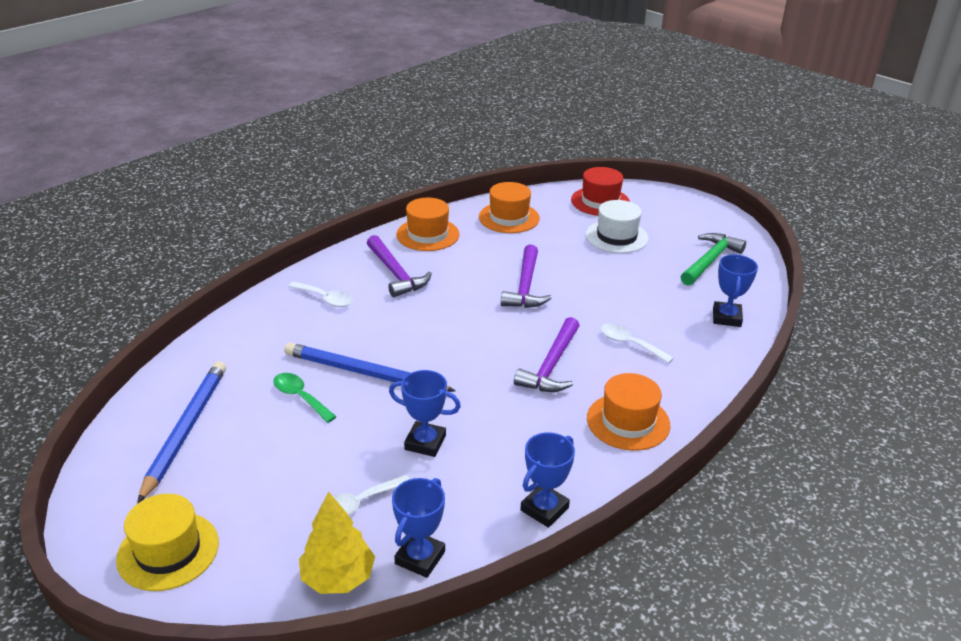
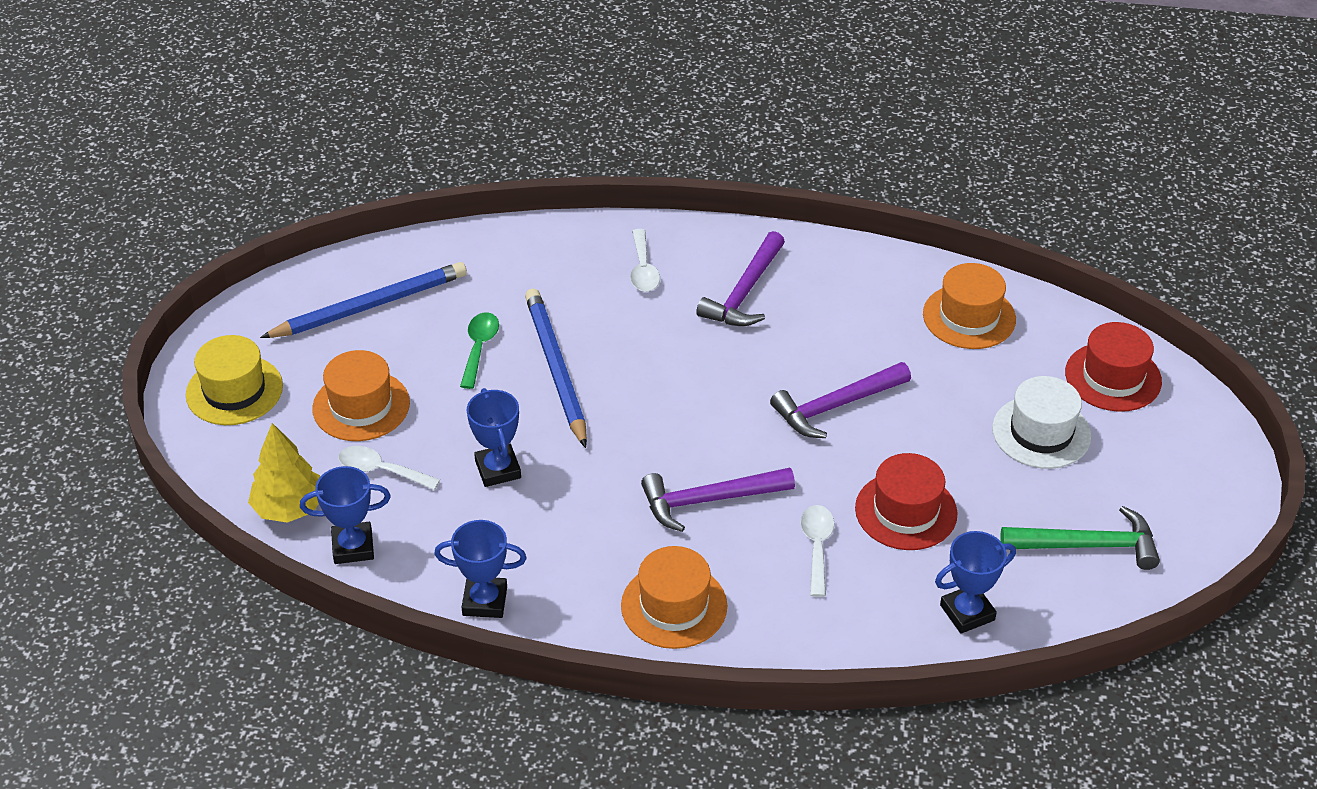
camera: 55 degrees right, 10 degrees up
(427, 234) = (850, 272): orange hat -> orange hat (361, 406)
(631, 302) = (906, 511): none -> red hat

